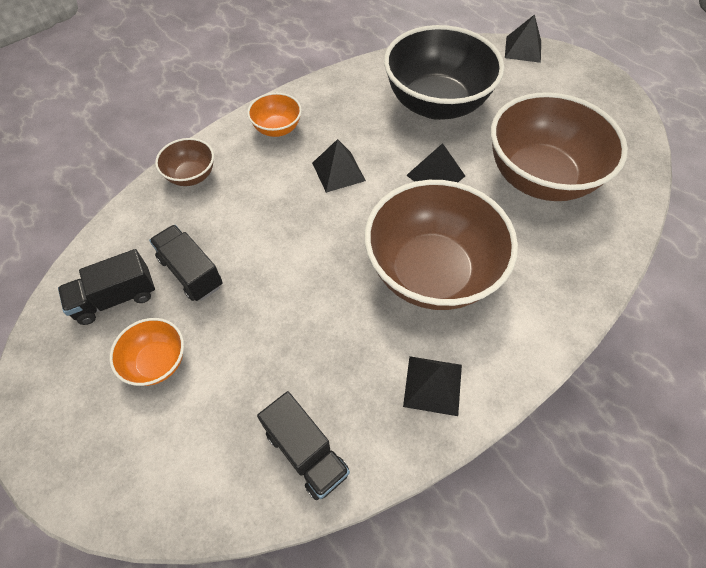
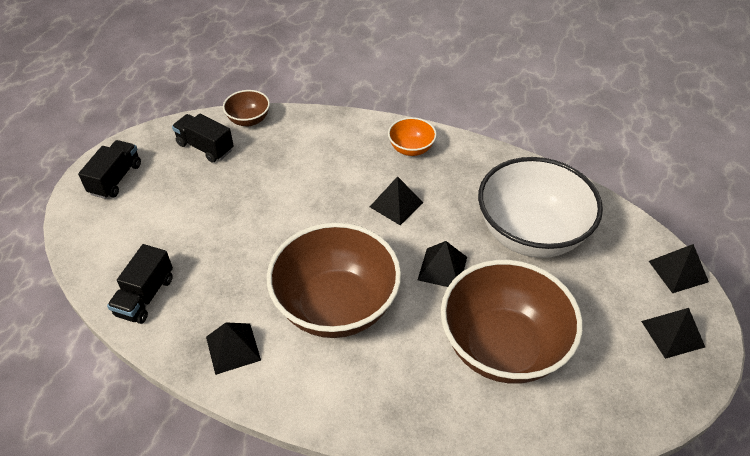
camera: 60 degrees right, 10 degrees down
(157, 362) = (171, 191): orange bowl -> none
(191, 176) = (328, 128): brown bowl -> brown bowl (249, 120)
(191, 272) = (247, 171): black truck -> black truck (116, 179)
(436, 104) = (530, 234): black bowl -> white bowl
(575, 81) = (673, 334): none -> black pyramid

